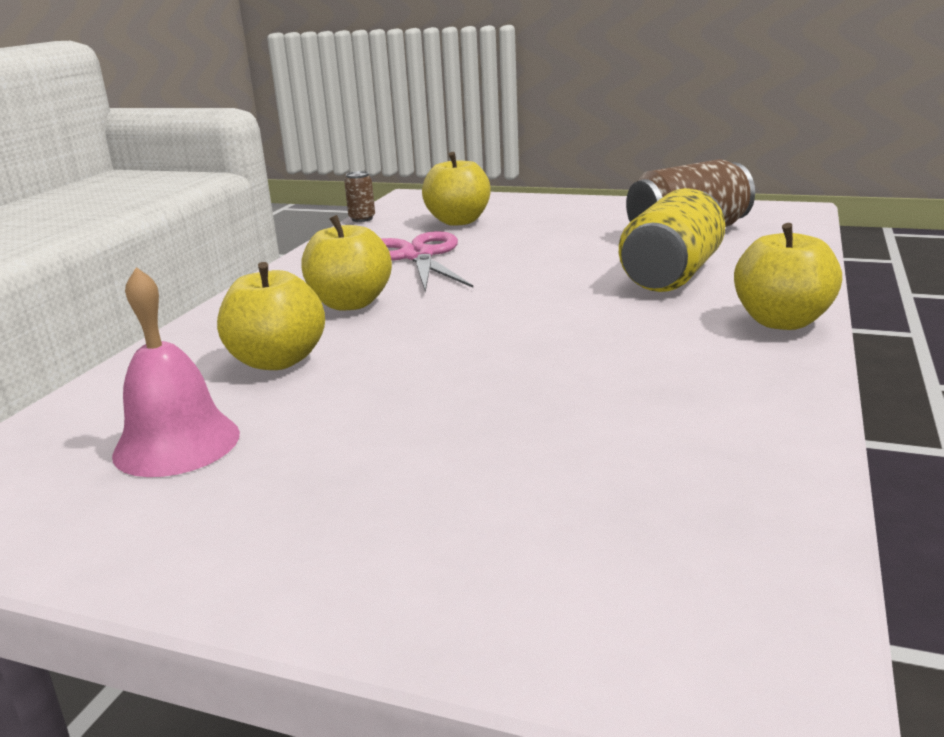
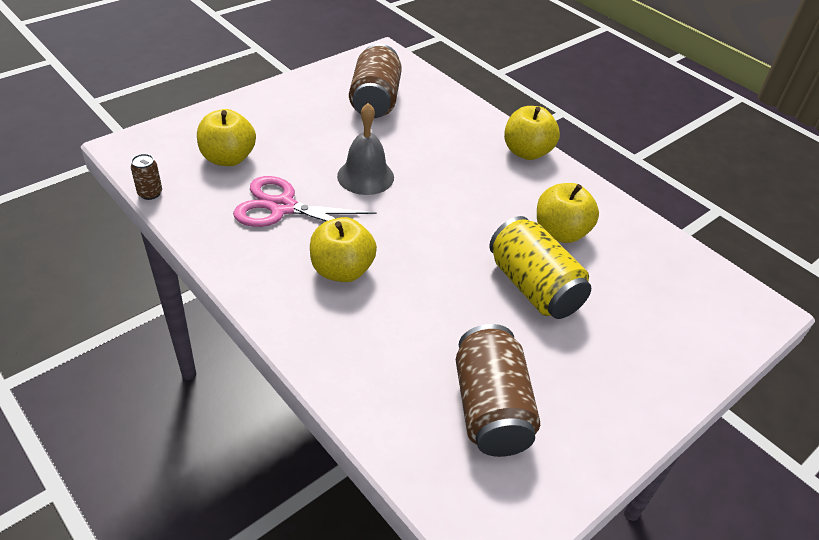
camera: 65 degrees left, 20 degrees up
(177, 443) = (490, 408): pink bell -> brown can
(277, 361) = (408, 334): yellow apple -> yellow apple (560, 232)
(534, 267) = (365, 176): none -> grey bell
(672, 274) = (434, 143): yellow can -> yellow can (533, 287)

